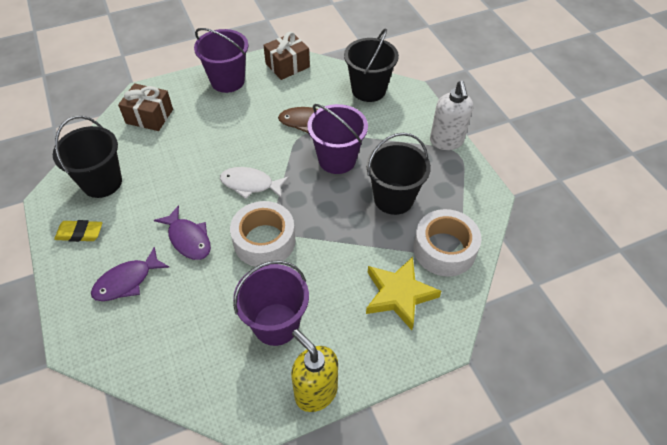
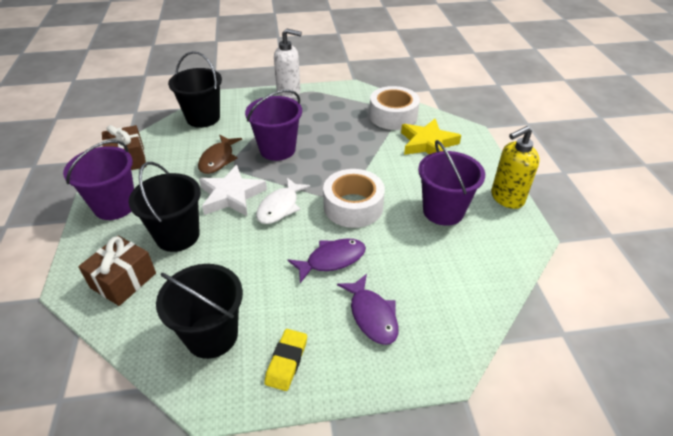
camera: 75 degrees left, 10 degrees down
(257, 146) = (231, 195): none -> white star
(393, 198) = (335, 128): black bucket -> black bucket (177, 235)

